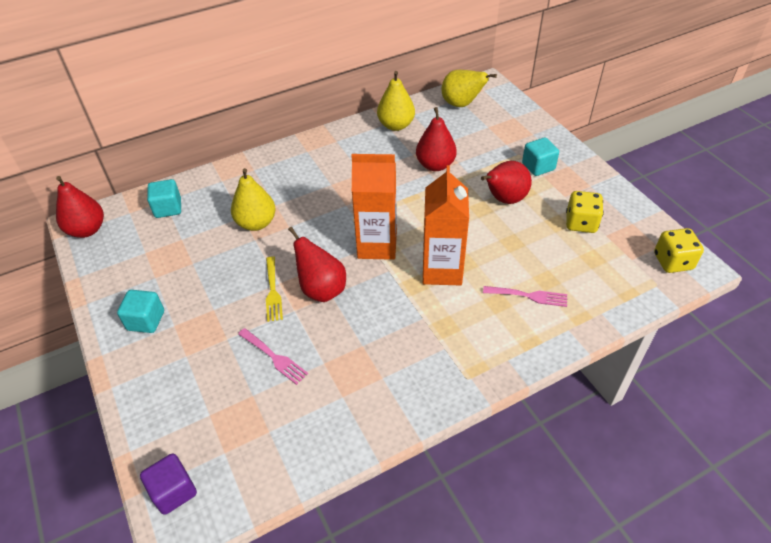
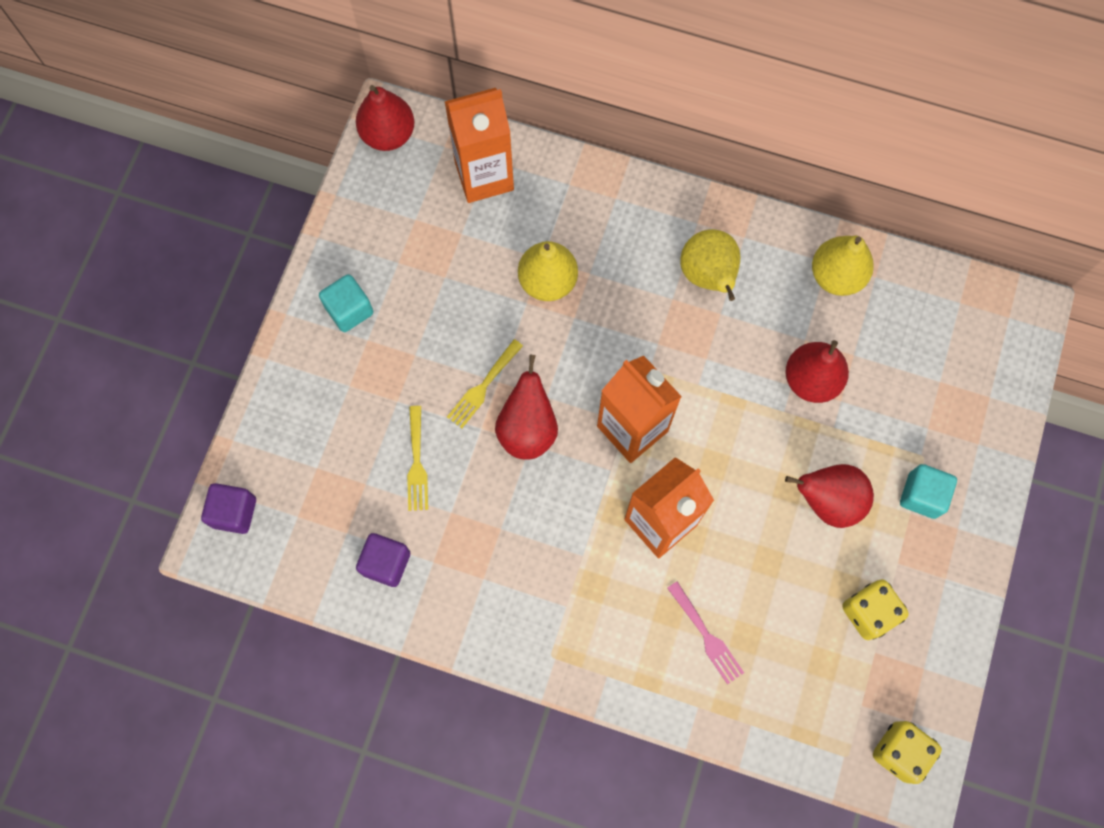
camera: 45 degrees right, 25 degrees up
(168, 208) = (484, 176): turquoise cube -> orange carton
(274, 357) = (417, 463): pink fork -> yellow fork
(314, 424) = (386, 563): none -> purple cube
(461, 104) = (952, 315): yellow pear -> yellow pear (708, 276)

